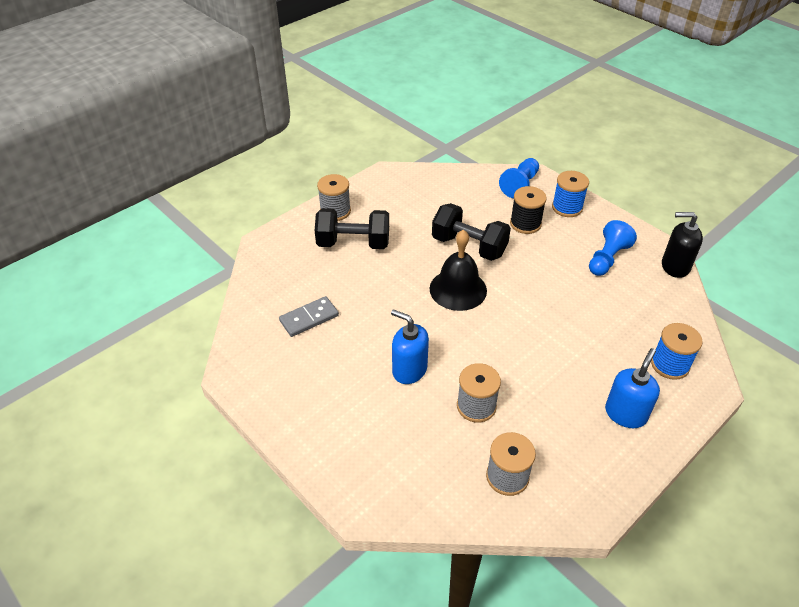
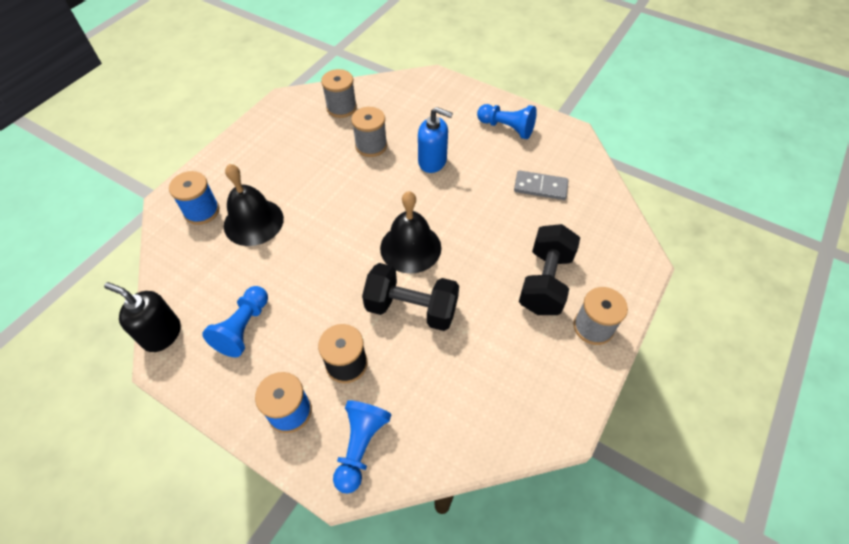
camera: 165 degrees right, 10 degrees up
(304, 395) = (507, 128): none -> blue pawn
(309, 318) = (540, 187): grey domino -> grey domino turned 60 degrees clockwise
(353, 243) = (545, 282): black dumbbell -> black dumbbell turned 60 degrees counterclockwise
(611, 342) = (253, 222): none -> black bell
(625, 414) = (250, 163): blue soap dispenser -> none
(675, 266) = (162, 334): black soap dispenser -> black soap dispenser turned 150 degrees counterclockwise

